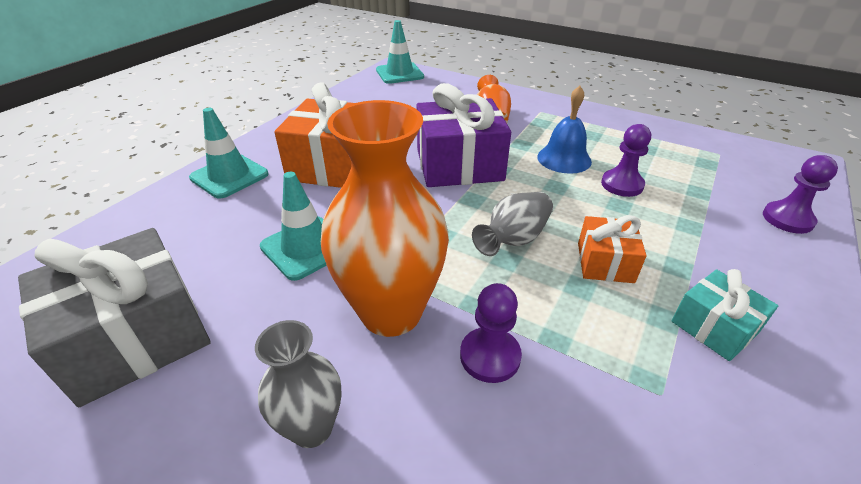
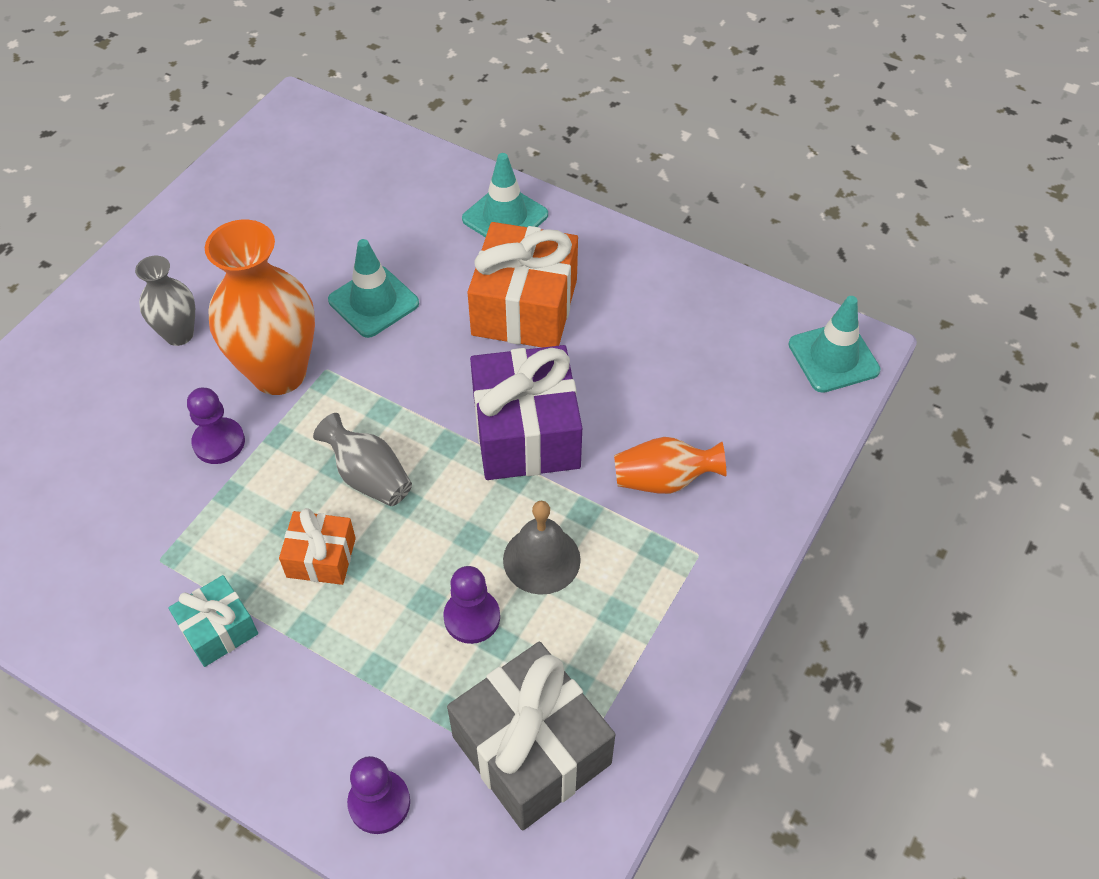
camera: 90 degrees right, 15 degrees up
(136, 337) = (278, 218): grey gift -> grey gift (531, 750)
(564, 159) = (541, 559): blue bell -> grey bell

